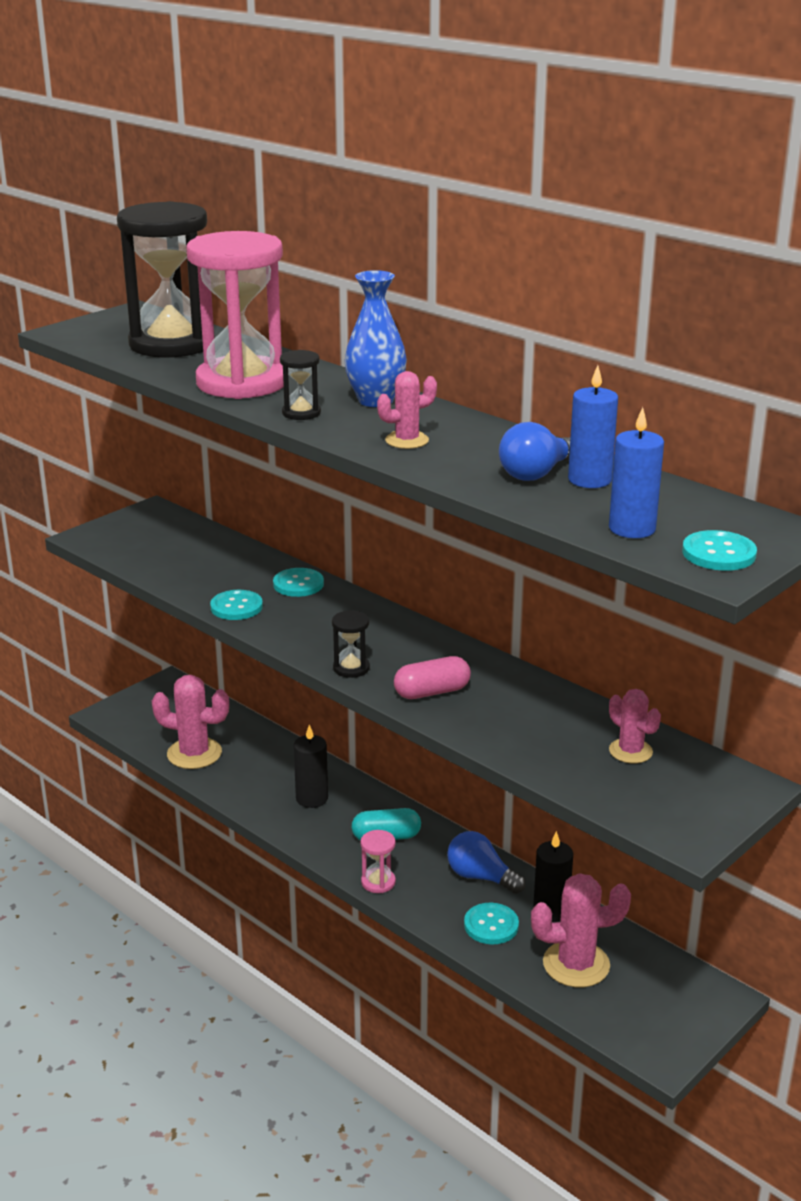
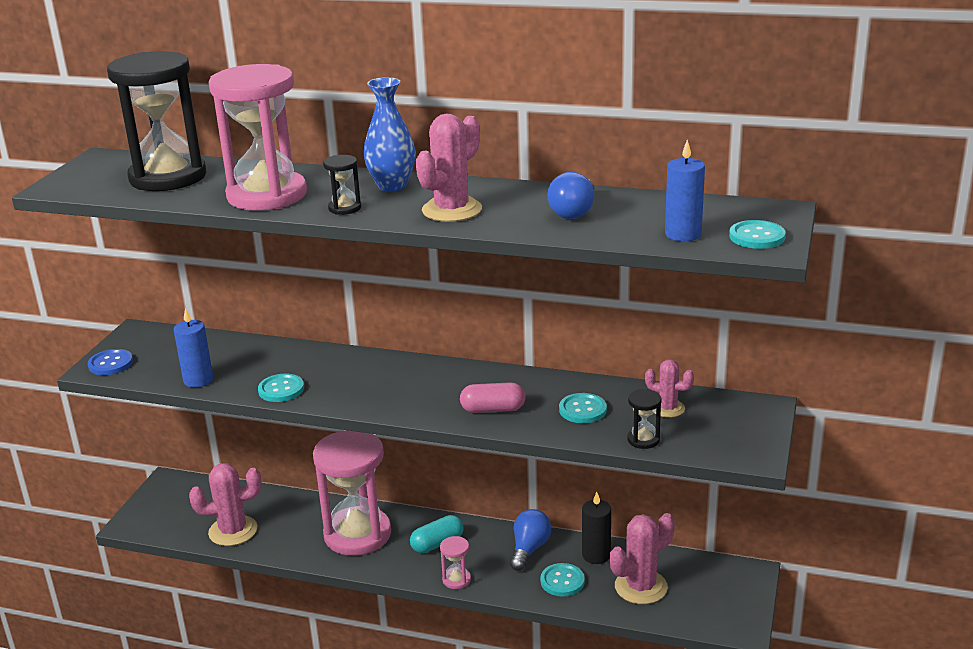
camera: 25 degrees left, 0 degrees up
(103, 536) = (110, 364): none -> blue button
(298, 584) = (316, 358): turquoise button -> turquoise button (582, 410)
(312, 798) = (357, 534): black candle -> pink hourglass
(351, 668) = (416, 410): black hourglass -> black hourglass (643, 439)
(407, 440) = (452, 210): pink cactus -> pink cactus, size x1.67
(432, 692) = (493, 409): pink capsule -> pink capsule turned 45 degrees clockwise
(480, 877) = (529, 549): blue light bulb -> blue light bulb turned 105 degrees clockwise
(589, 480) = (615, 207): blue candle -> blue candle (198, 380)

